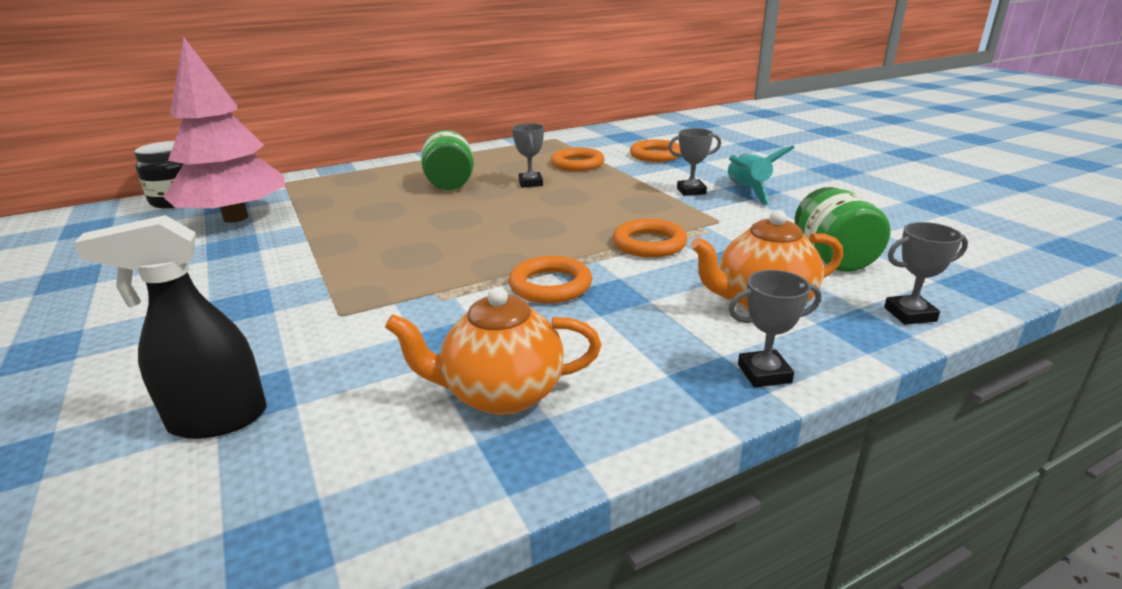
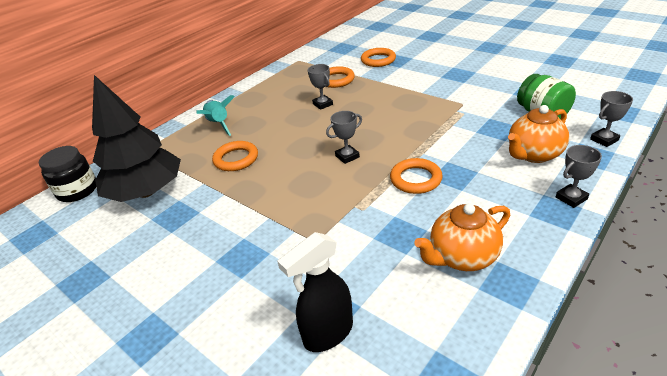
camera: 20 degrees left, 10 degrees up
(236, 218) = (146, 192): pink tree -> black tree
(450, 185) = (270, 120): green jar -> none
(649, 244) = (440, 132): orange ring -> orange ring (236, 159)
(691, 191) = (426, 85): grey trophy -> grey trophy (347, 156)
(747, 191) = (457, 76): turquoise rocket -> turquoise rocket (218, 124)

